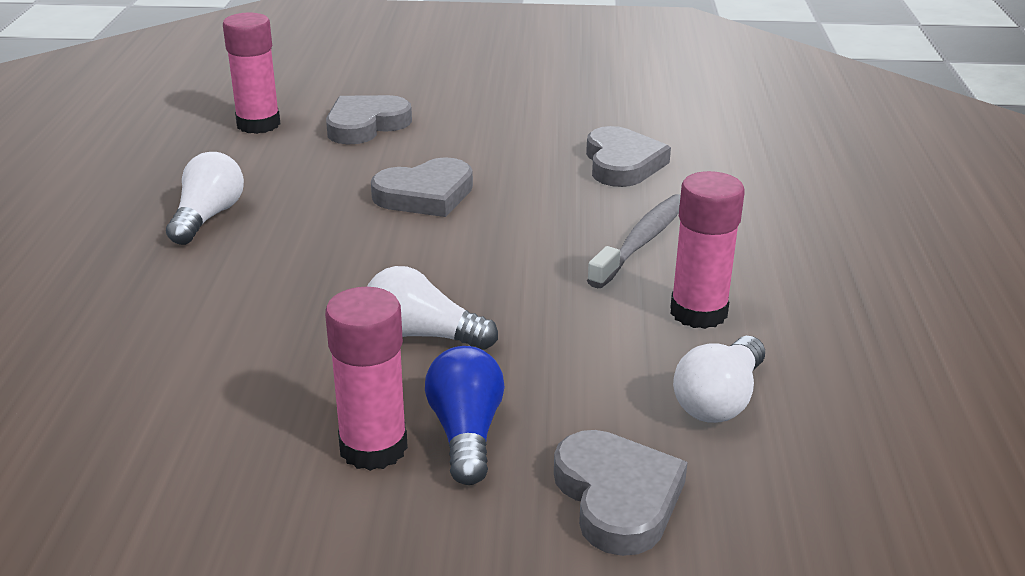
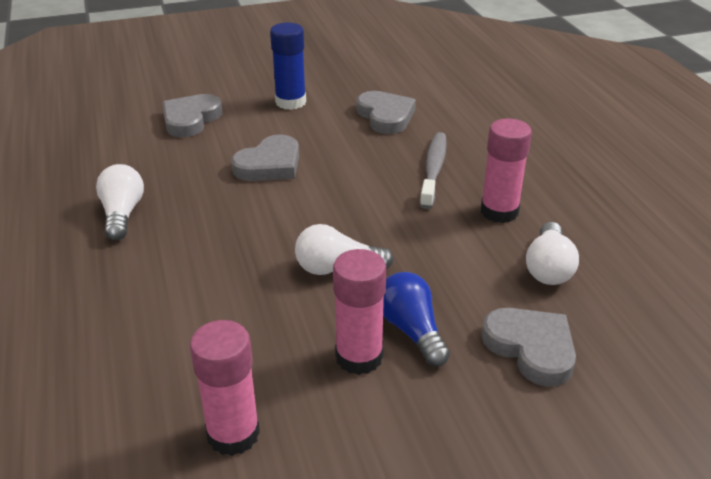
camera: 20 degrees left, 5 degrees up
(258, 124) = (109, 133): pink glue stick -> pink glue stick (233, 434)
(506, 126) = (290, 102): none -> blue glue stick

